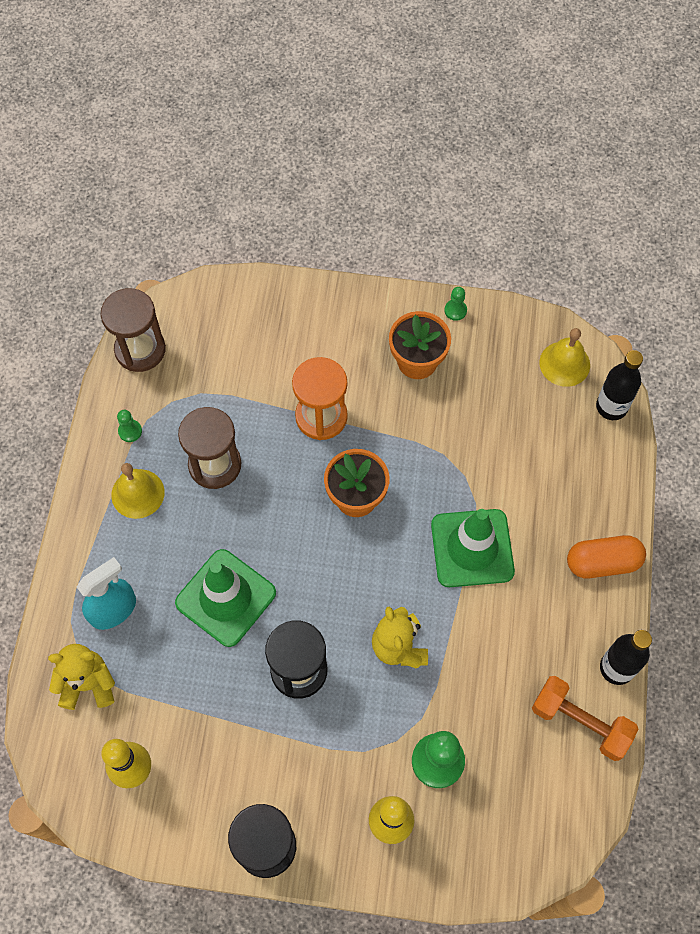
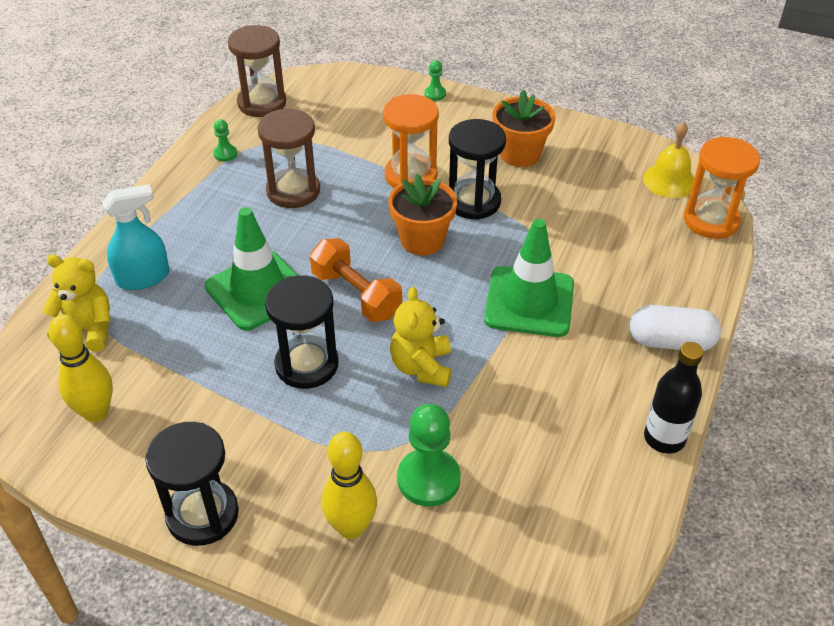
camera: 15 degrees right, 20 degrees down
(137, 493) = (210, 197): yellow bell -> none
(390, 436) = (473, 202): none -> black hourglass
(455, 310) = (569, 126): green pawn -> green pawn (435, 94)
(580, 722) = (608, 480): orange dumbbell -> orange dumbbell (356, 294)
(602, 562) = (671, 342): orange capsule -> white capsule
(611, 407) = (711, 220): black bottle -> orange hourglass

